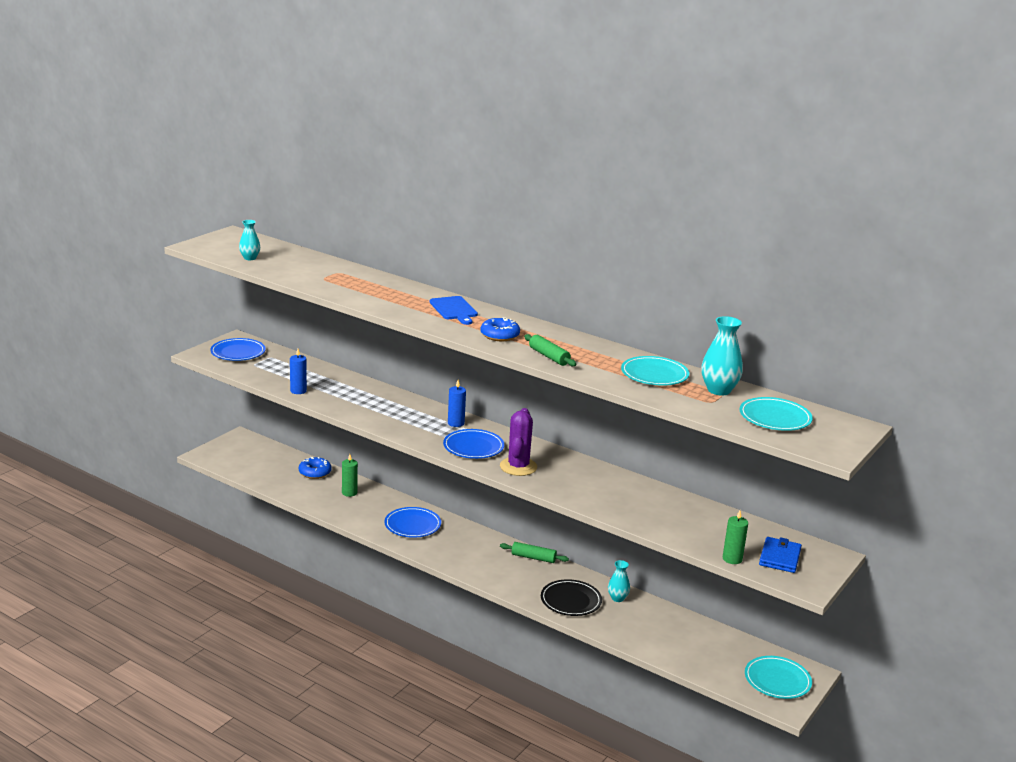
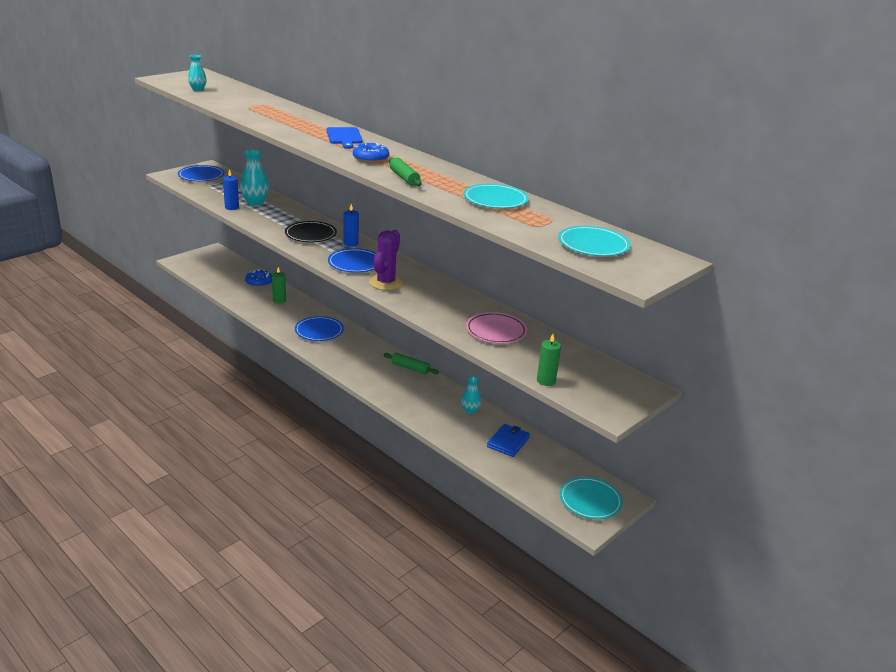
camera: 10 degrees right, 5 degrees up
(571, 600) = (427, 407): black plate -> black plate (310, 234)
(658, 510) = (496, 331): none -> pink plate
(719, 390) = (550, 217): turquoise vase -> turquoise vase (255, 202)
(779, 557) = (593, 384): blue wallet -> blue wallet (508, 442)

